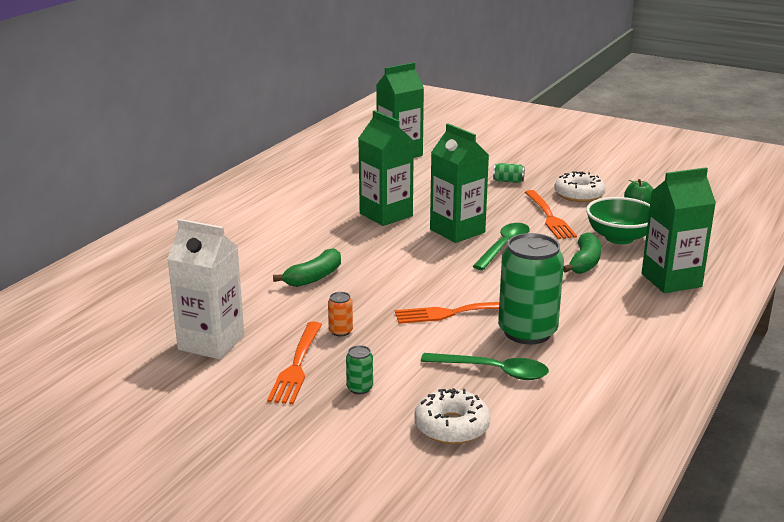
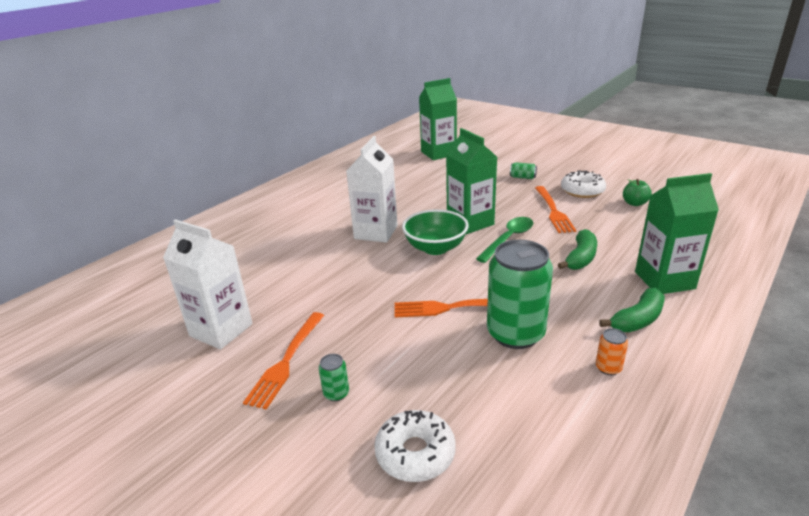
camera: 10 degrees right, 5 degrees up
(314, 277) = (335, 264): green banana -> green banana (637, 320)
(340, 331) = (339, 323): orange can -> orange can (608, 368)
(350, 243) = (376, 232): none -> white carton
(386, 215) = (413, 206): green carton -> none
(493, 371) = (473, 380): green spoon -> none
(619, 238) = (615, 233): green bowl -> green bowl (435, 248)

